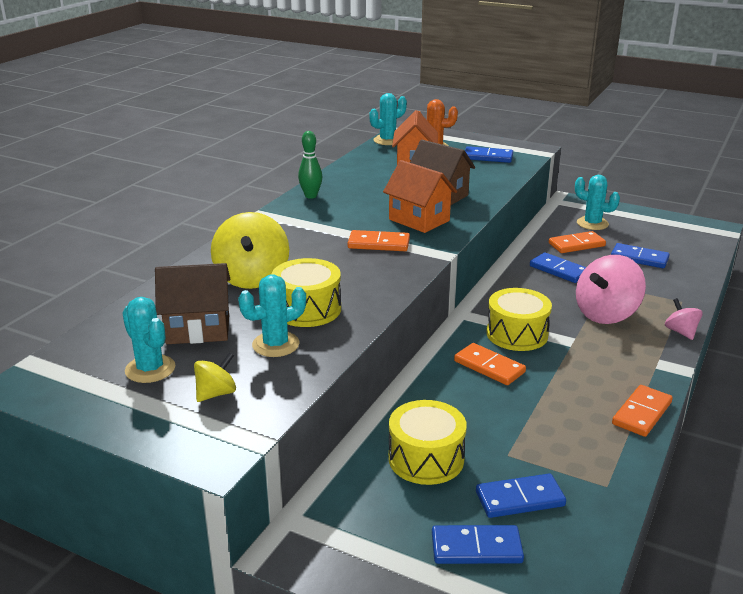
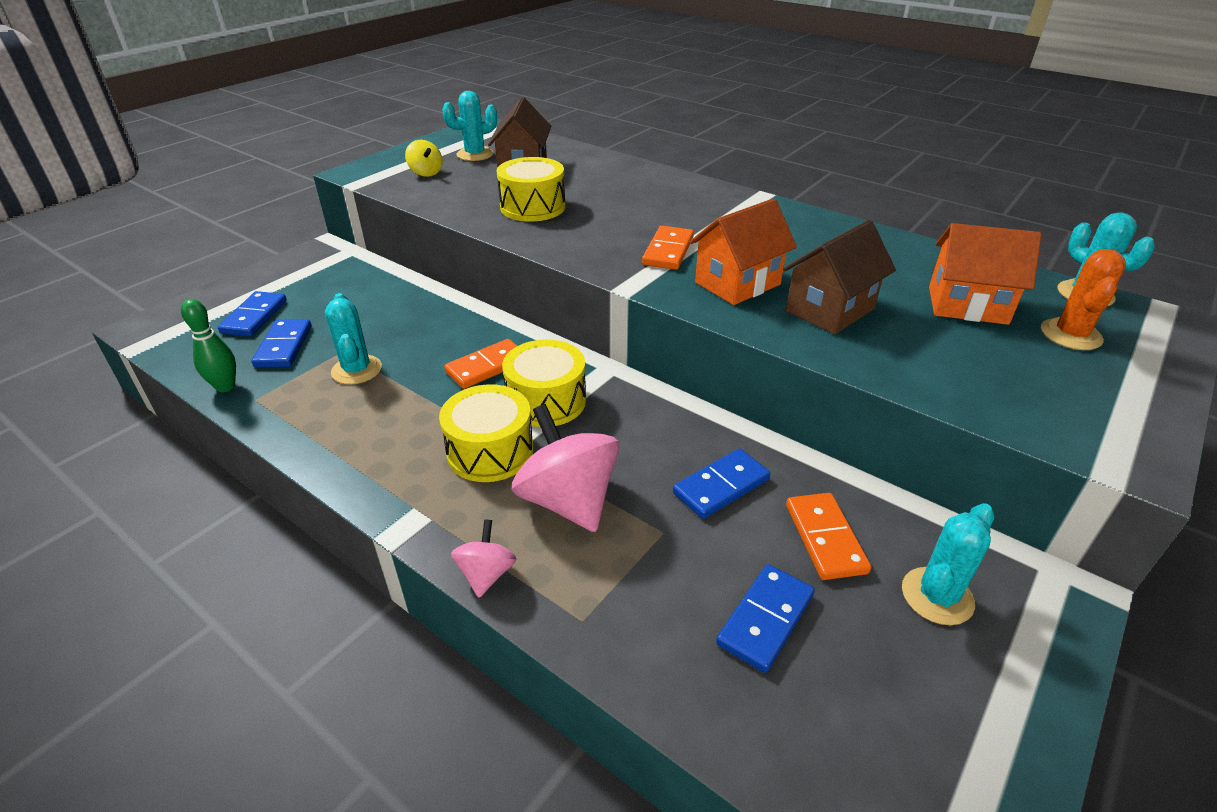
camera: 100 degrees right, 10 degrees up
(252, 278) = (606, 187): yellow spinning top -> none
(275, 344) = (479, 193): turquoise cactus -> turquoise cactus (356, 370)
(311, 196) = (819, 222): green bowling pin -> green bowling pin (225, 387)
(426, 459) = (370, 309): yellow drum -> yellow drum (490, 451)
(488, 157) = (1043, 387): blue domino -> none
(642, 413) = (334, 460): orange domino -> none
(681, 332) = (486, 574): pink spinning top -> pink spinning top turned 75 degrees counterclockwise

